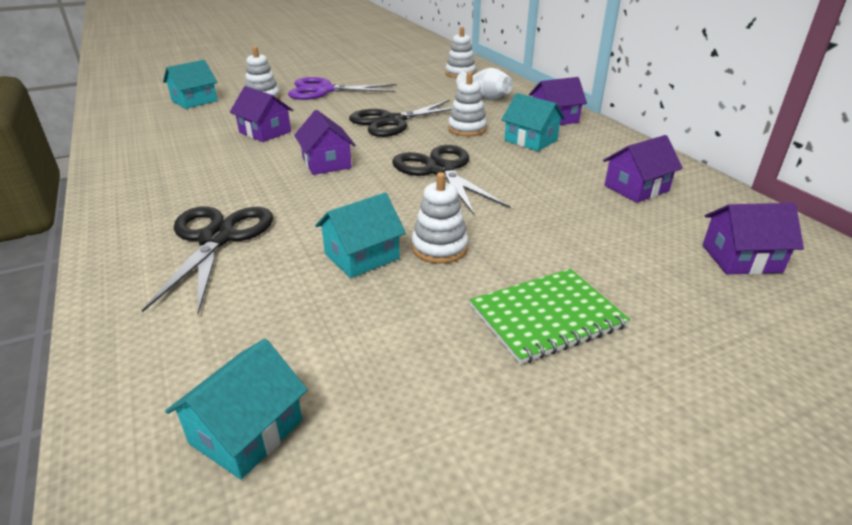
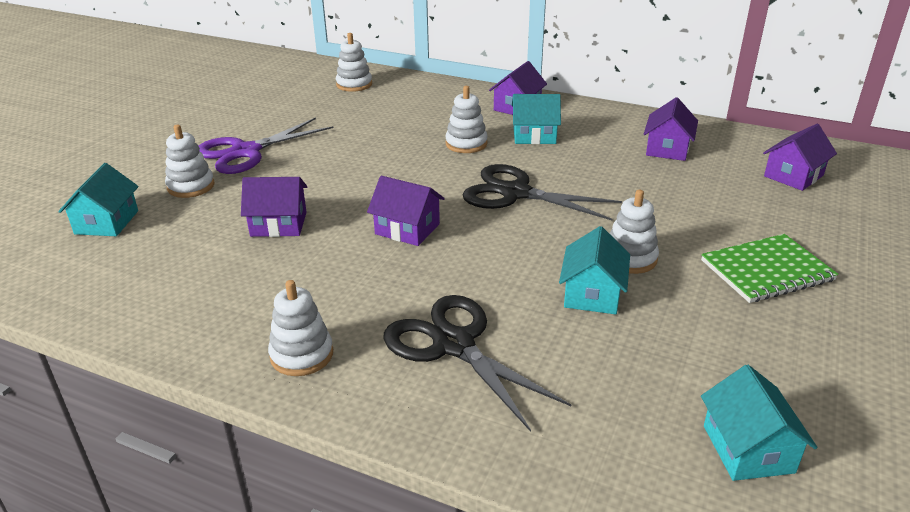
camera: 40 degrees left, 0 degrees up
(139, 201) = (302, 355): none -> white stacking toy
(392, 121) = (386, 161): black scissors -> none
(485, 96) = (422, 103): white vase -> none
(546, 317) = (766, 270): green notebook -> green notebook turned 45 degrees clockwise

